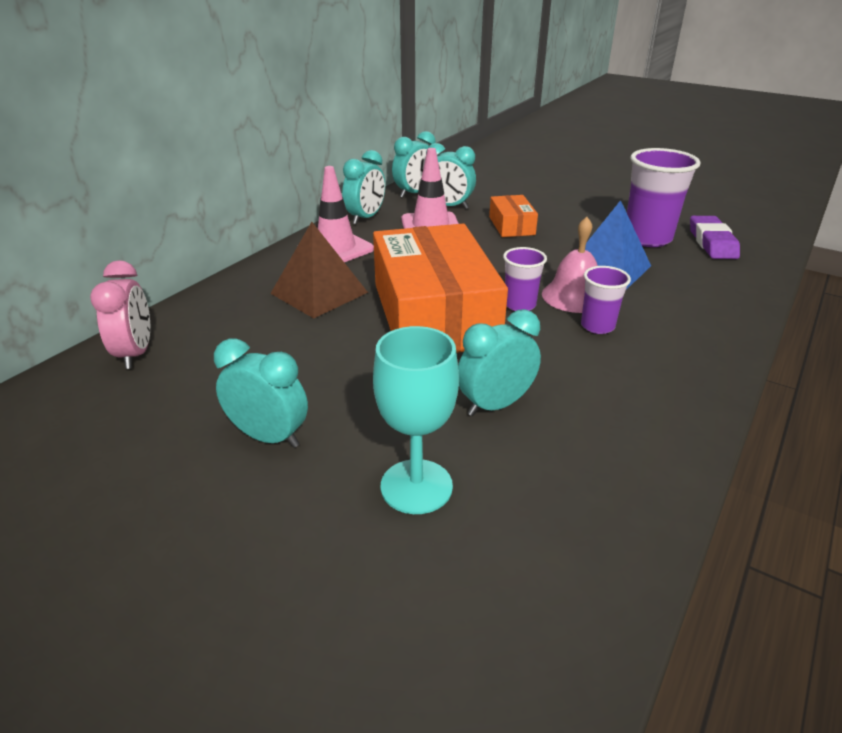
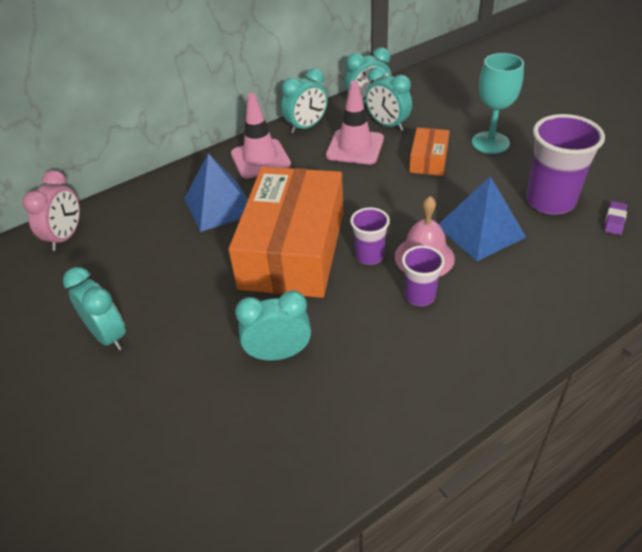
camera: 25 degrees right, 10 degrees up
(319, 293) = (219, 206): brown pyramid -> blue pyramid
(416, 486) = (176, 408): turquoise goblet -> turquoise goblet (490, 143)
(712, 243) = (614, 220): purple eraser -> purple eraser, size x0.55

